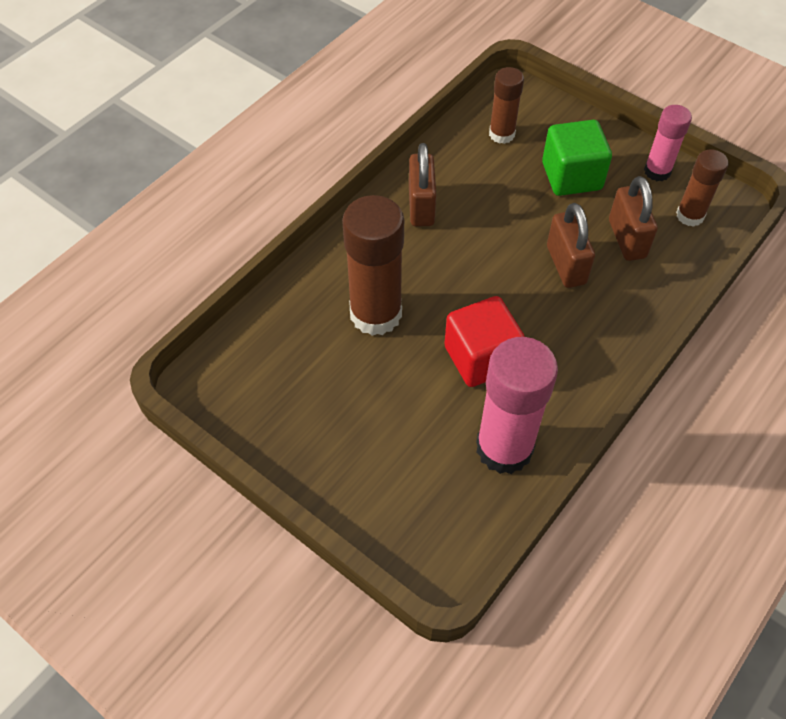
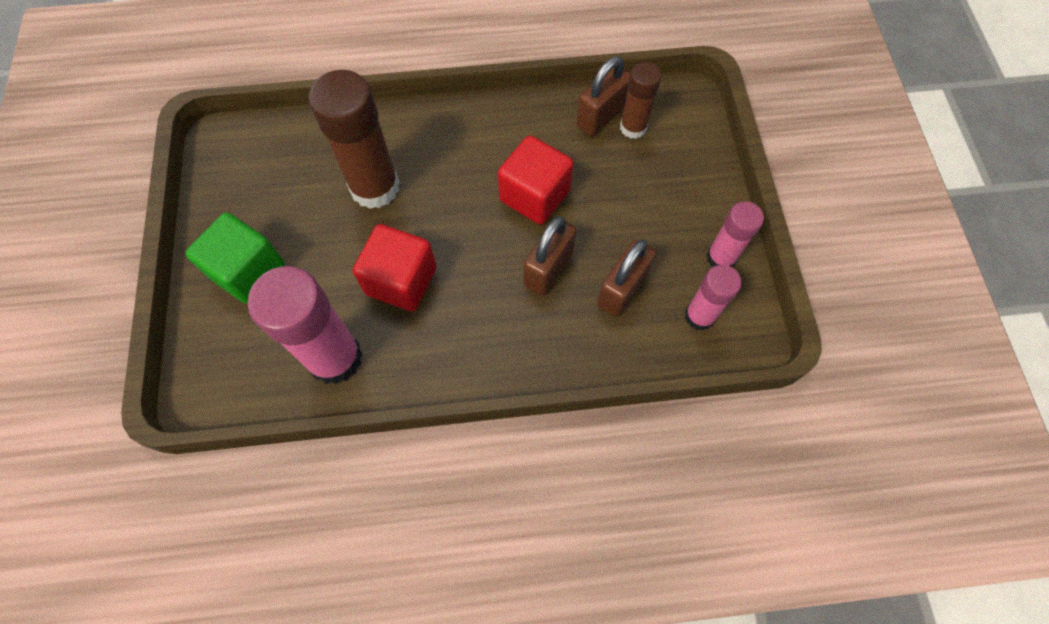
camera: 45 degrees right, 10 degrees up
(421, 206) = (502, 135): brown padlock -> brown padlock (601, 116)
(496, 227) = (534, 196): none -> red cube
(571, 176) = (644, 204): green cube -> green cube (248, 271)
(690, 215) = (699, 316): brown glue stick -> pink glue stick

